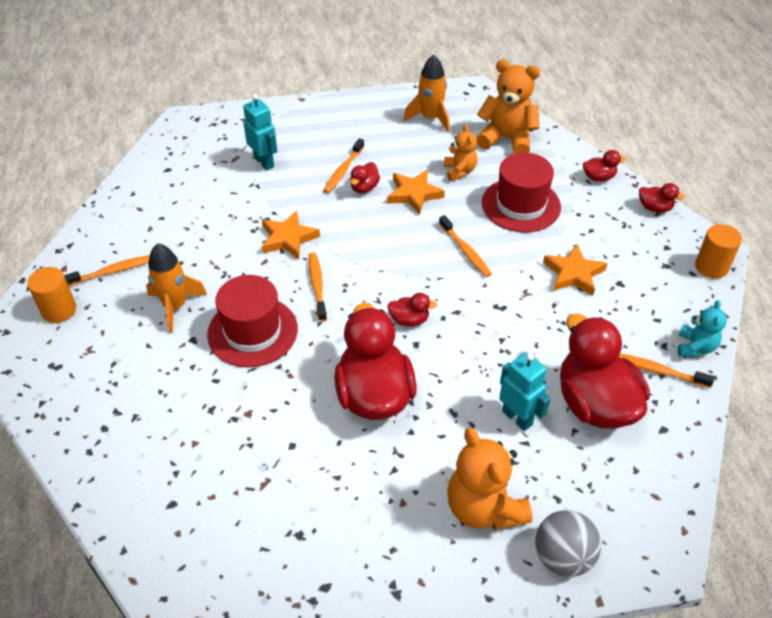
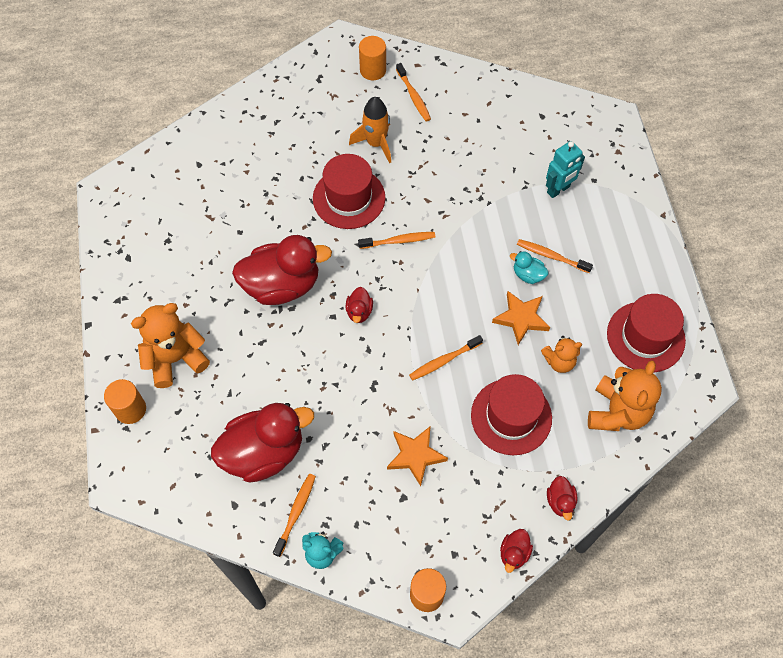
camera: 90 degrees right, 15 degrees up
(288, 238) = (456, 216): orange star -> none
(364, 187) = (528, 275): red duck -> turquoise duck
(430, 118) = (645, 337): orange rocket -> red hat
(517, 418) = (253, 389): turquoise robot -> none
(562, 557) = (130, 409): grey ball -> orange cylinder

